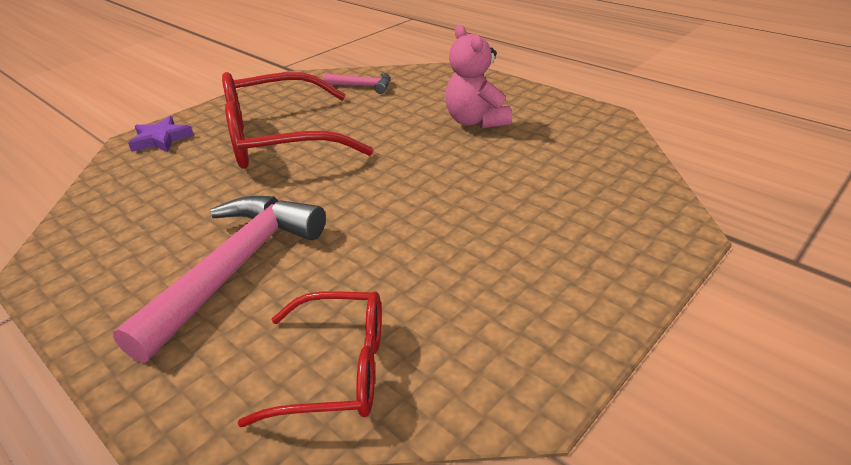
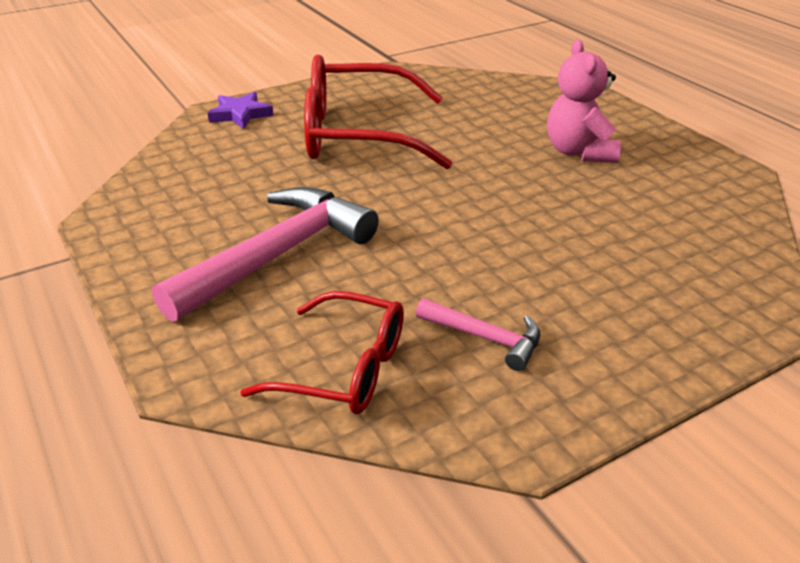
camera: 15 degrees right, 0 degrees up
(362, 86) = (466, 91): pink hammer -> pink hammer (485, 338)

